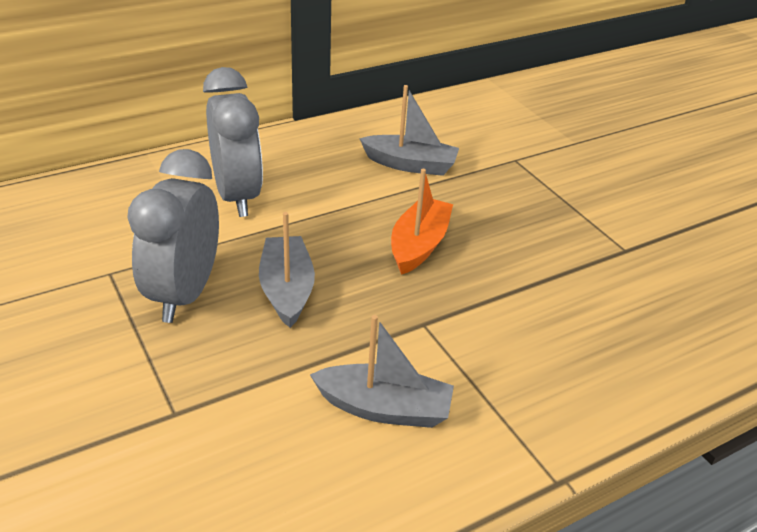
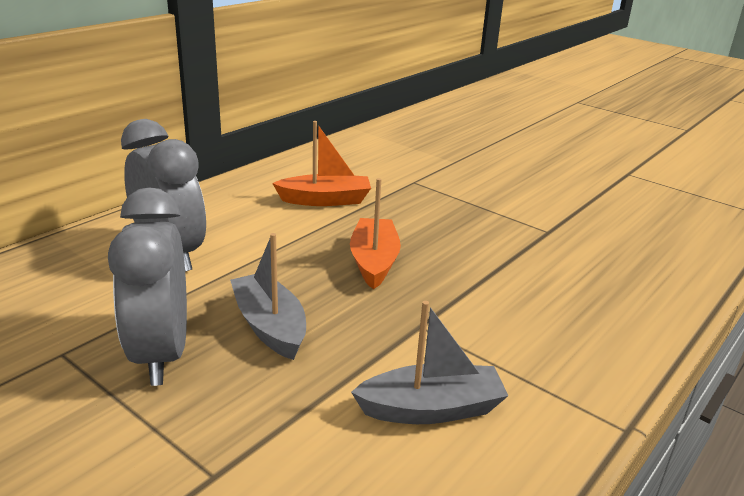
camera: 20 degrees left, 10 degrees down
(410, 164) = (325, 200): grey boat -> orange boat

